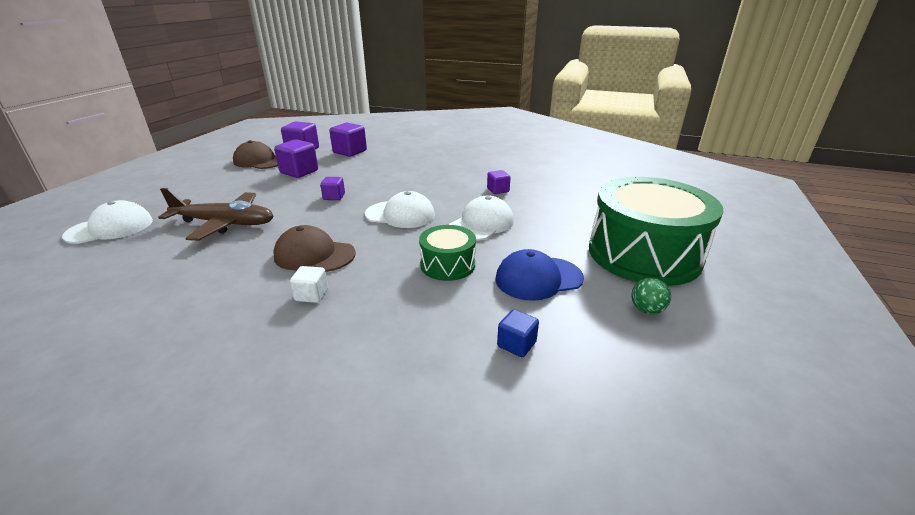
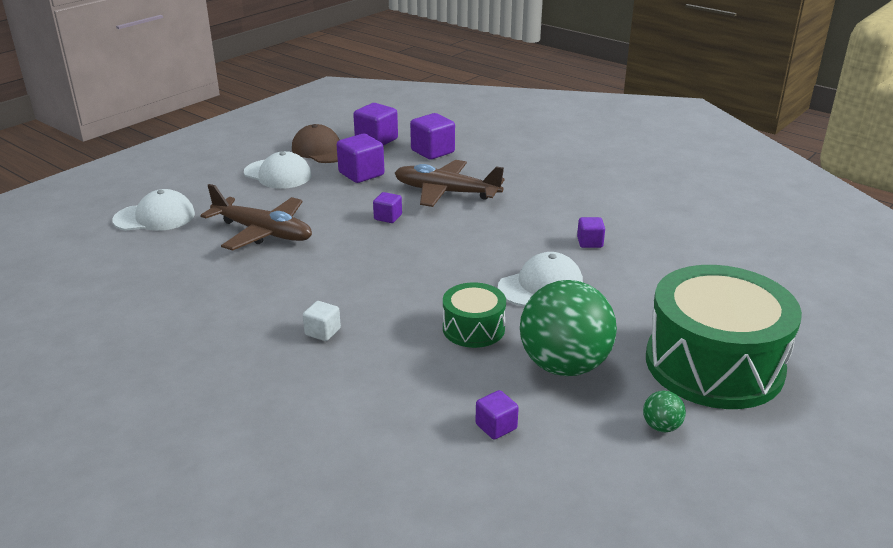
camera: 20 degrees right, 0 degrees up
(314, 255) = (340, 288): brown cap -> none
(373, 174) = (446, 192): none -> brown plane
(400, 215) = (452, 256): white cap -> white cap (278, 174)
(516, 344) = (496, 426): blue cube -> purple cube
(538, 278) = (564, 365): blue cap -> green ball

